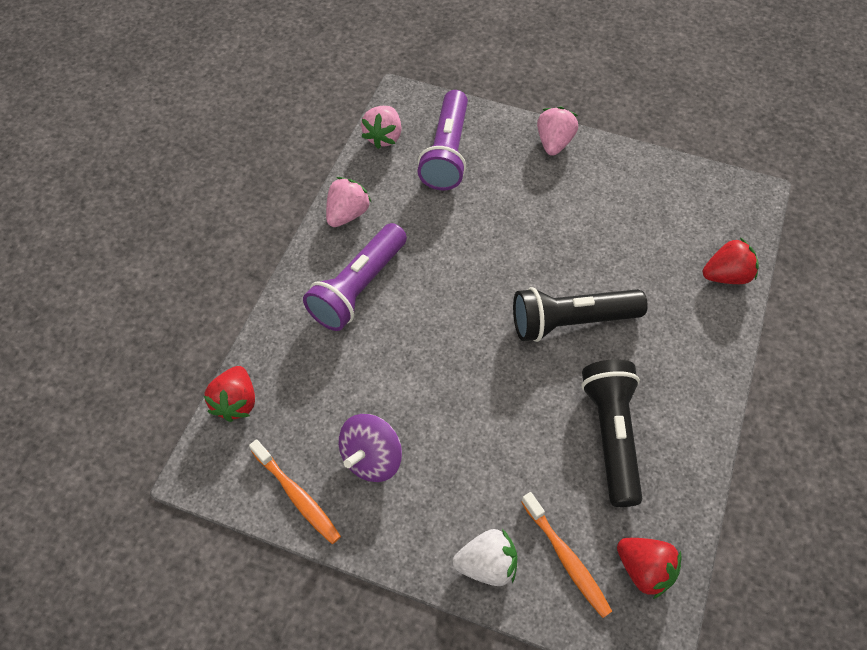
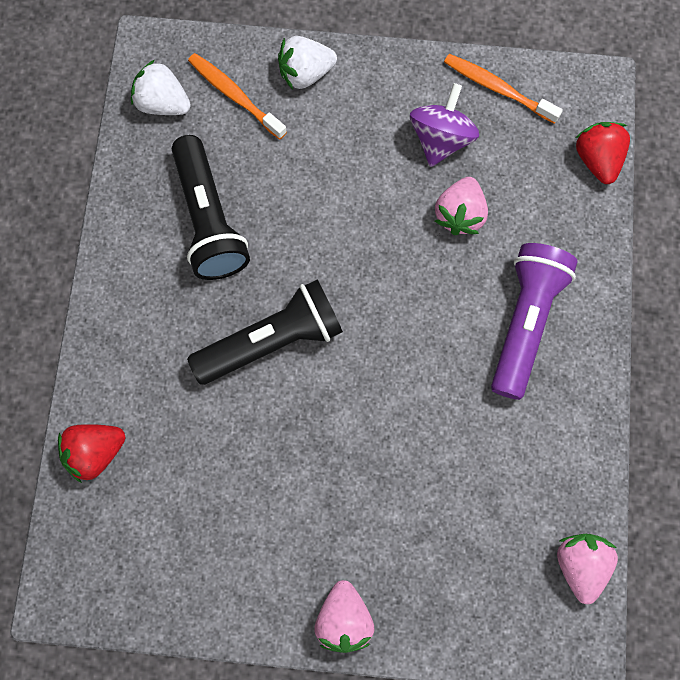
camera: 165 degrees right, 15 degrees up
(347, 214) = (578, 423): pink strawberry -> pink strawberry (460, 215)
(447, 152) = (485, 560): purple flashlight -> none
(644, 570) = (163, 103): red strawberry -> white strawberry

